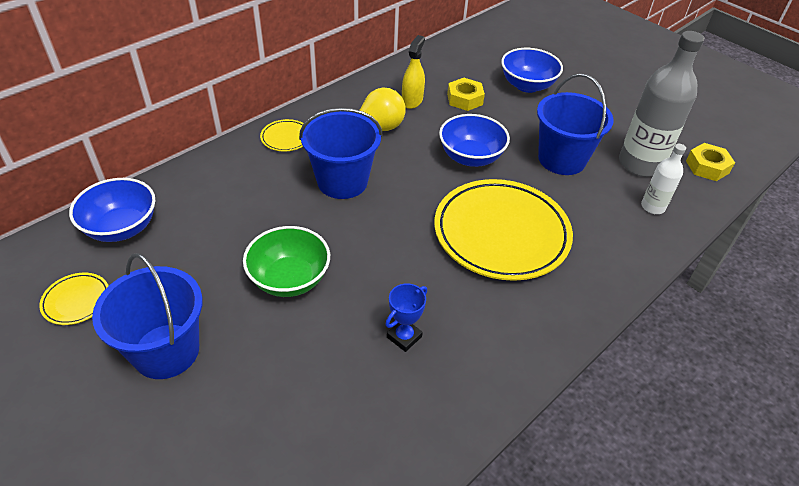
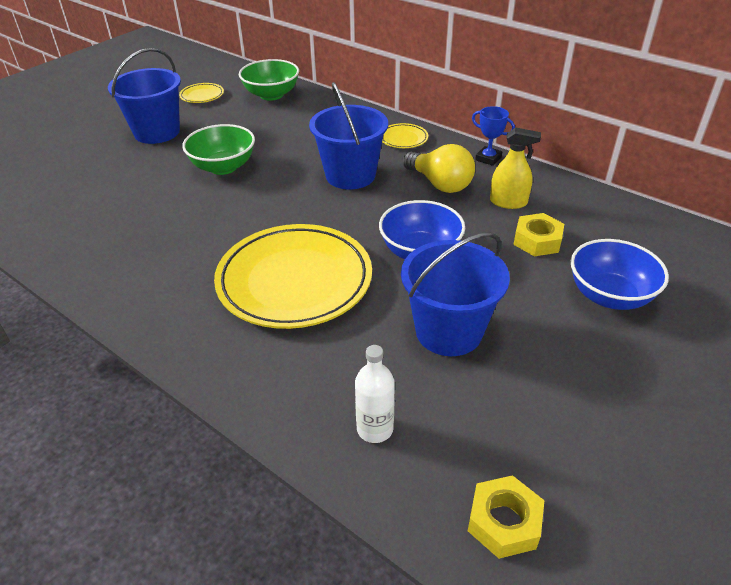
camera: 85 degrees right, 5 degrees down
(122, 228) = (271, 95): blue bowl -> green bowl
(404, 337) = (158, 229): blue trophy -> blue trophy (488, 158)
(640, 164) = (473, 421): grey bottle -> none

